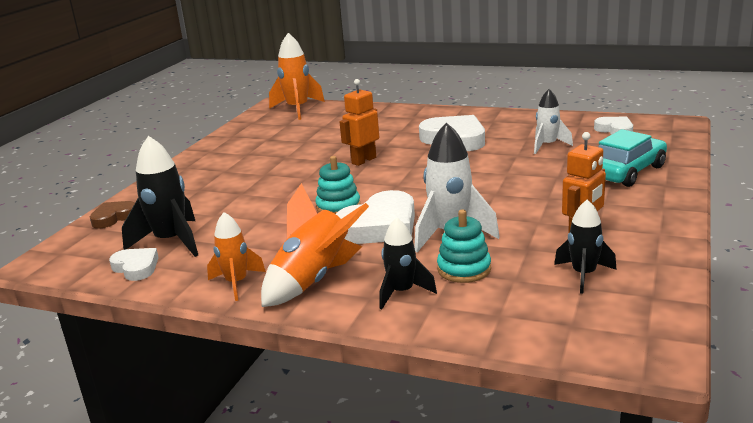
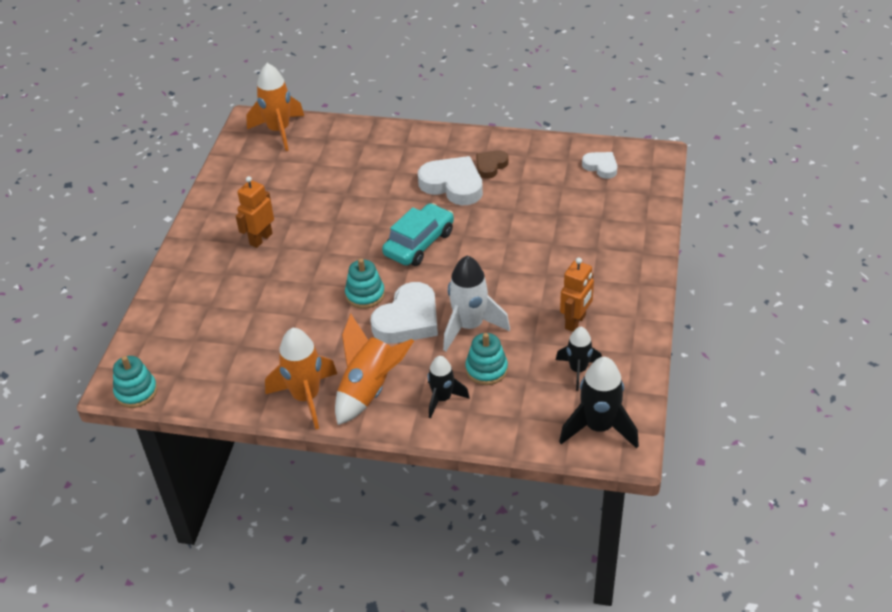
camera: 10 degrees left, 20 degrees up
(52, 270) = (136, 392): none -> turquoise stacking toy
(114, 217) = (158, 319): brown heart -> brown heart (490, 166)
(136, 267) = (211, 384): white heart -> none
(171, 241) = (228, 349): black rocket -> black rocket (598, 427)
(237, 283) = (306, 397): orange rocket -> orange rocket, size x1.59
(363, 160) = (371, 223): orange robot -> orange robot (260, 239)
(547, 145) = (540, 194): white rocket -> none
(627, 172) = (611, 234): turquoise car -> turquoise car (419, 243)

